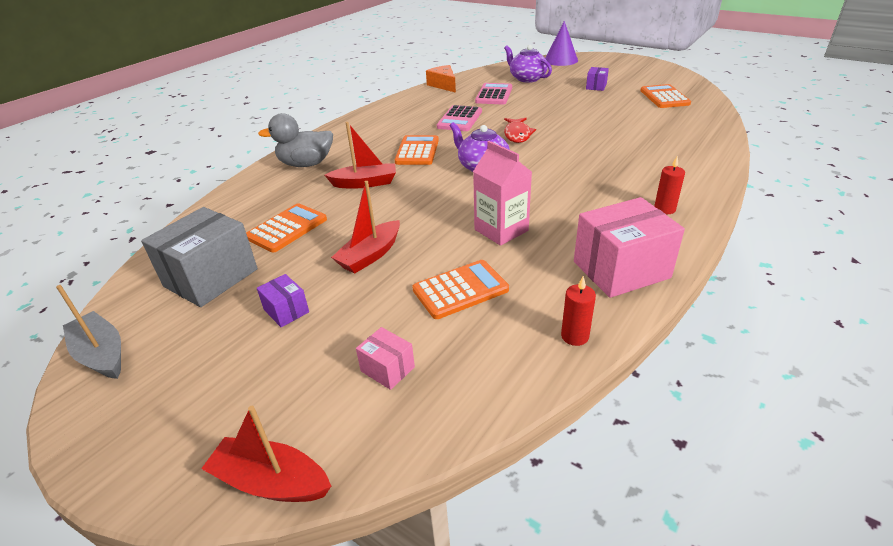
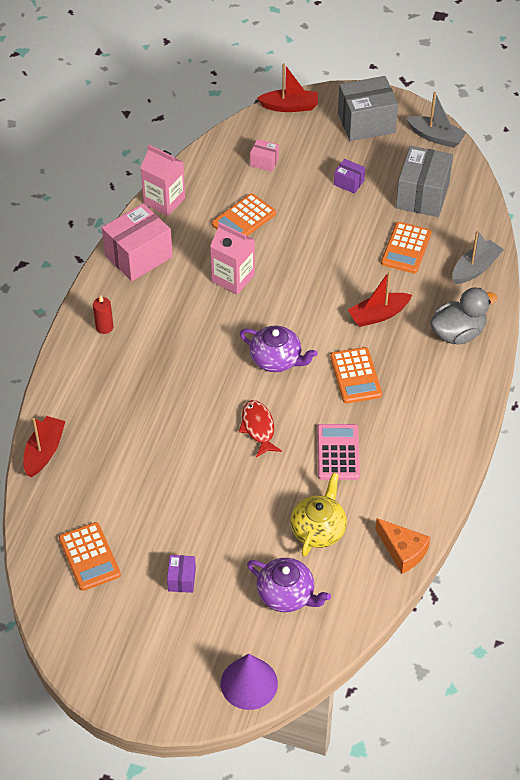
camera: 160 degrees right, 15 degrees up
(171, 406) = (366, 123): none -> grey box
(237, 203) = (475, 268): none -> grey boat
(370, 255) = (322, 235): red boat -> red boat (44, 451)
(494, 95) = (318, 529): pink calculator -> yellow teapot
(574, 336) = (164, 201): red candle -> pink carton

